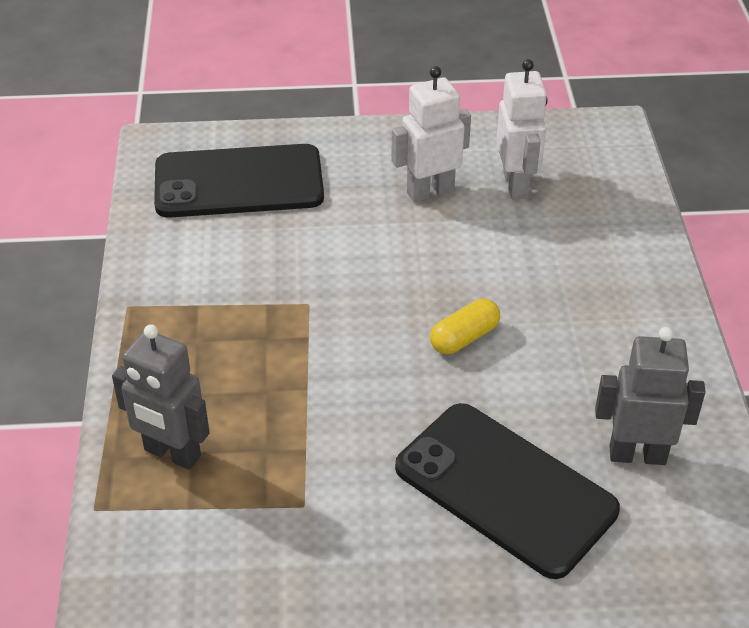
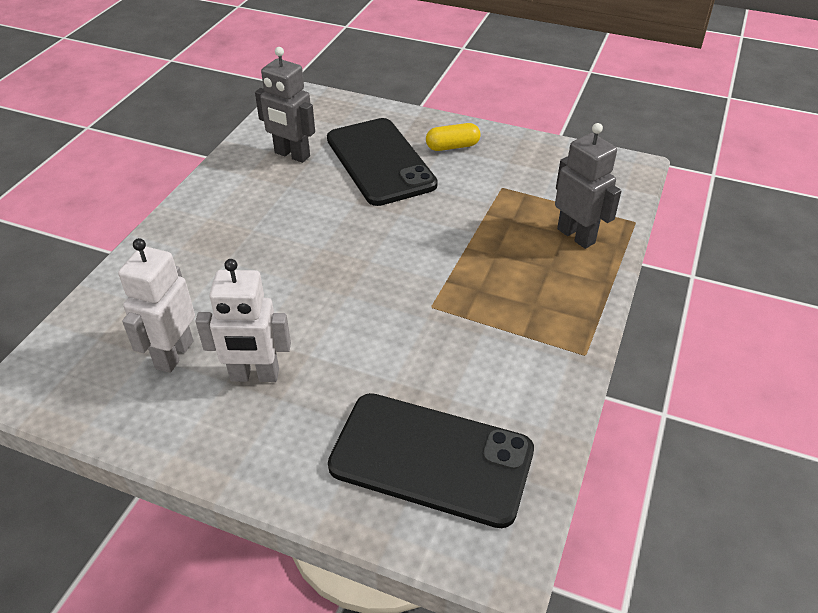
camera: 155 degrees left, 0 degrees up
(464, 337) = (334, 244): yellow capsule -> yellow capsule (452, 146)

